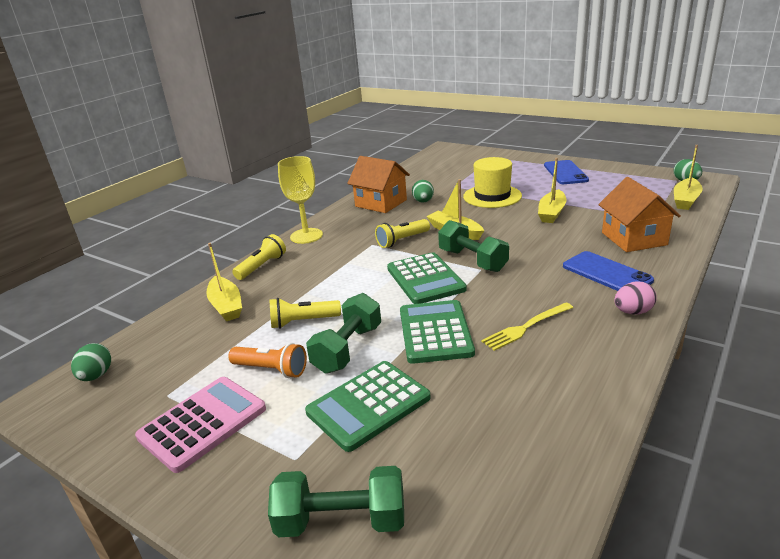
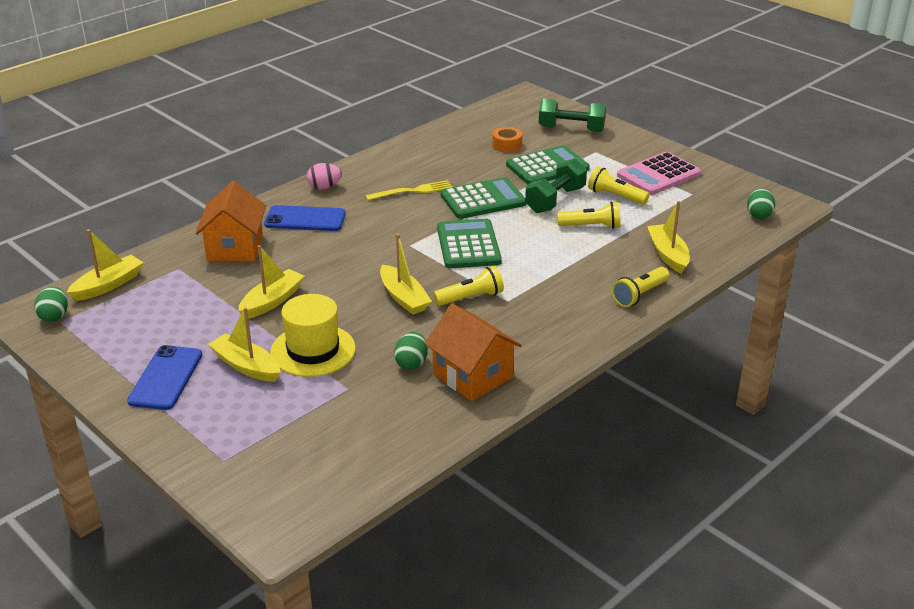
camera: 170 degrees left, 5 degrees up
(271, 369) = (615, 196): orange flashlight -> yellow flashlight
(306, 236) = (587, 332): yellow goblet -> none
(435, 332) = (483, 200): green calculator -> green calculator turned 120 degrees counterclockwise
(445, 443) = (507, 145): none -> orange tape
(472, 260) = (411, 256): green dumbbell -> none
(525, 184) = (246, 366): none -> yellow boat
(606, 273) = (305, 219): blue phone -> blue phone turned 60 degrees counterclockwise

